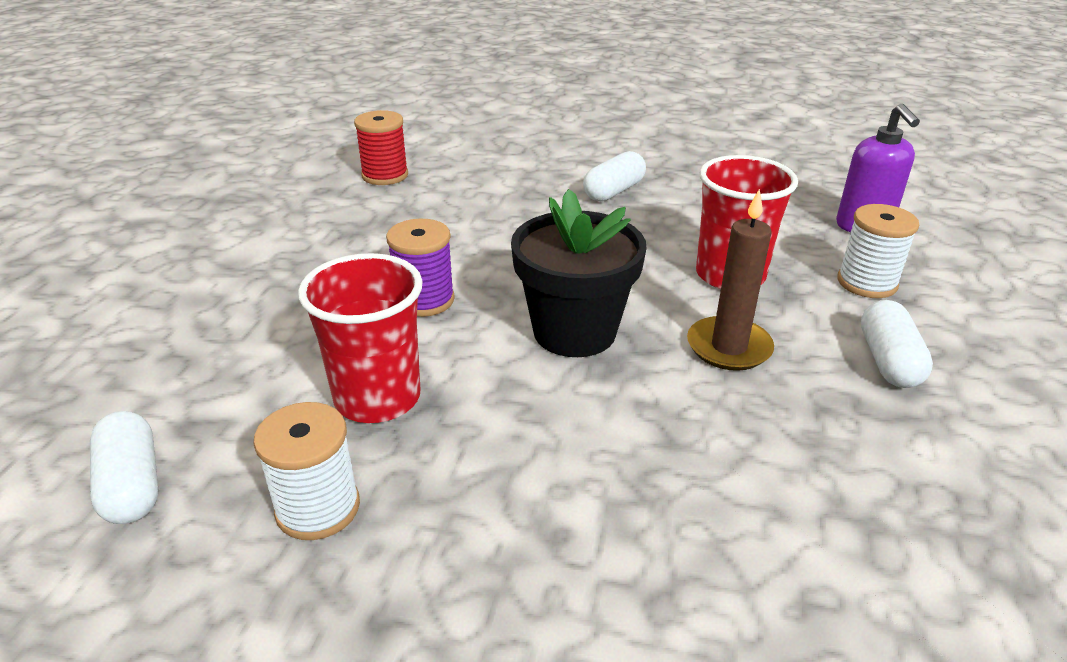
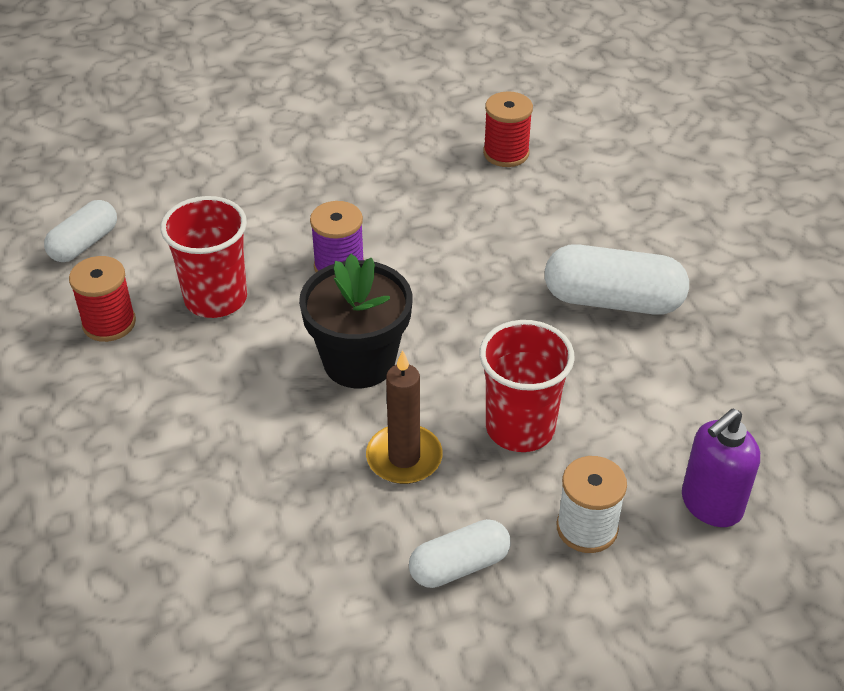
camera: 60 degrees right, 10 degrees up
(318, 508) = (109, 323): white spool -> red spool
(614, 191) = (612, 301): white capsule -> white capsule, size x1.60

